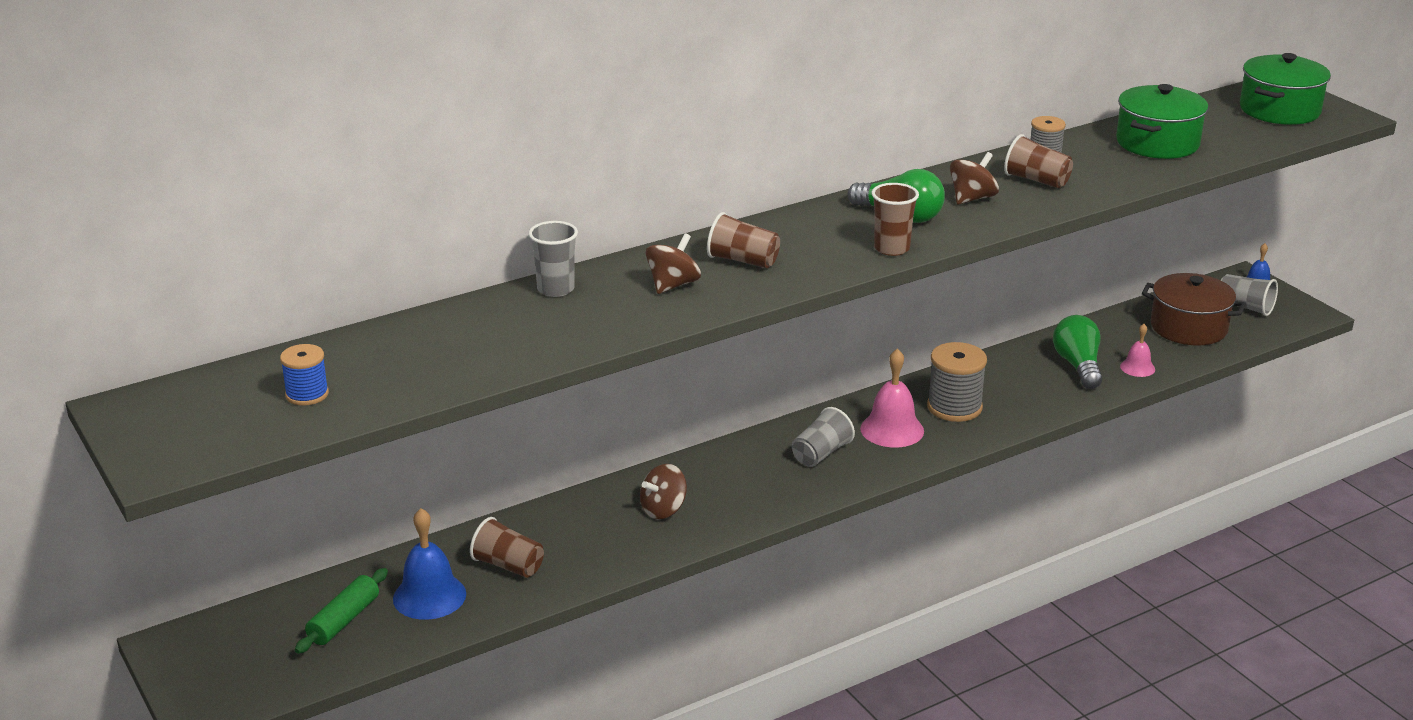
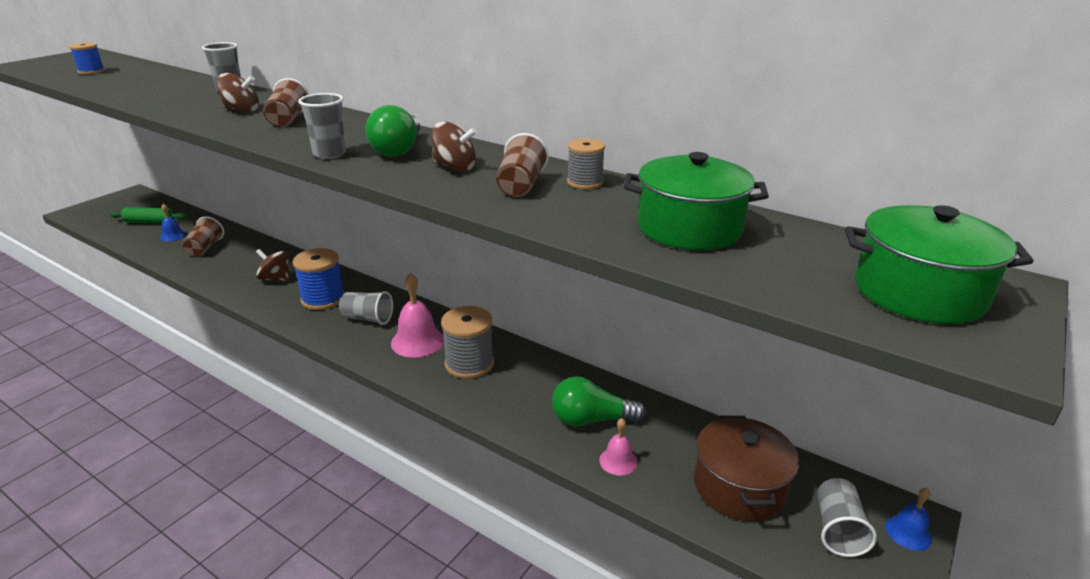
camera: 65 degrees right, 0 degrees up
(429, 596) = (173, 236): blue bell -> blue bell, size x0.57
(749, 479) = (323, 299): none -> blue spool
(891, 248) = (329, 154): brown cup -> grey cup
(1078, 366) = (591, 420): green light bulb -> green light bulb turned 150 degrees counterclockwise

